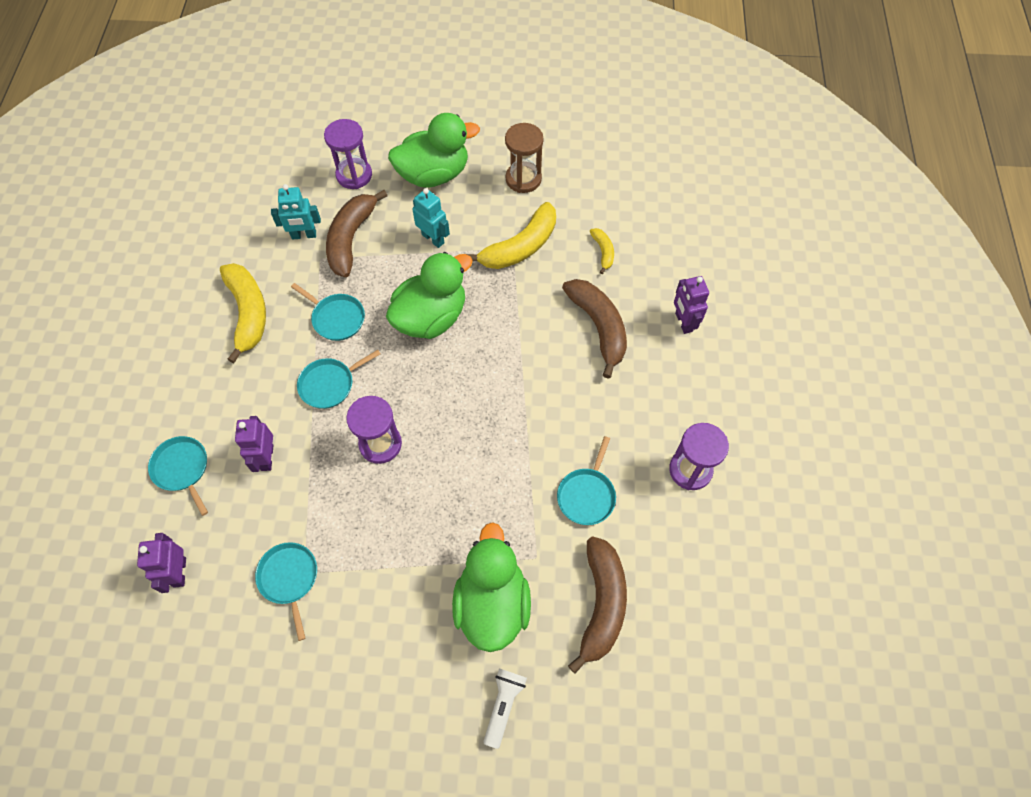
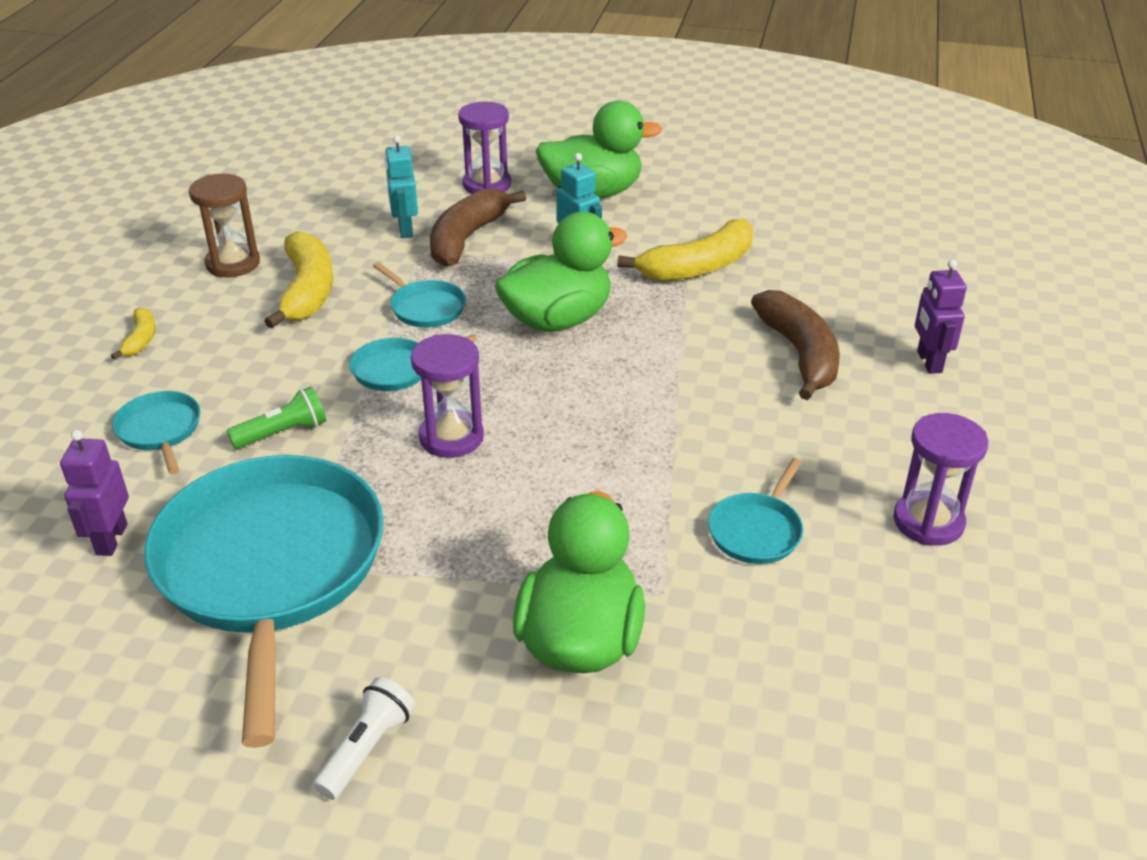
camera: 10 degrees right, 25 degrees down
(267, 458) = (283, 433): purple robot -> green flashlight
(289, 578) = (270, 568): turquoise pan -> turquoise pan, size x2.40
(304, 235) = (405, 229): turquoise robot -> turquoise robot turned 75 degrees clockwise
(503, 705) = (572, 777): white flashlight -> white flashlight (366, 749)
(523, 179) = (713, 208): brown hourglass -> brown hourglass (233, 263)
(601, 604) = (762, 666): brown banana -> none
(603, 252) = (816, 283): yellow banana -> yellow banana (141, 339)

